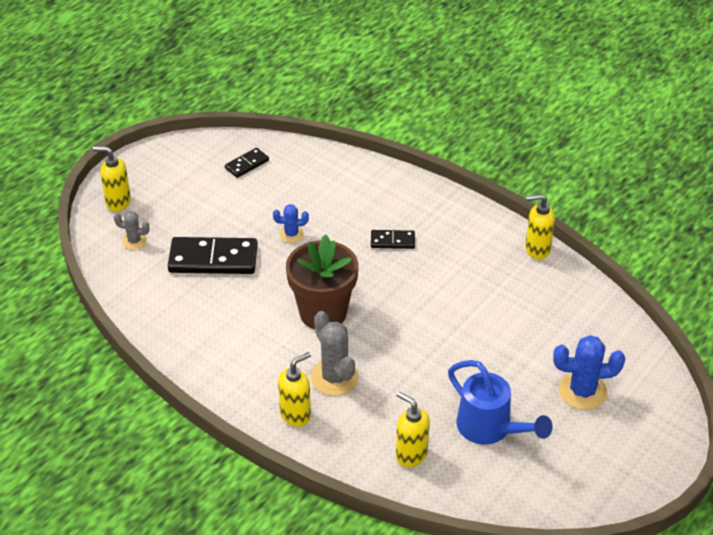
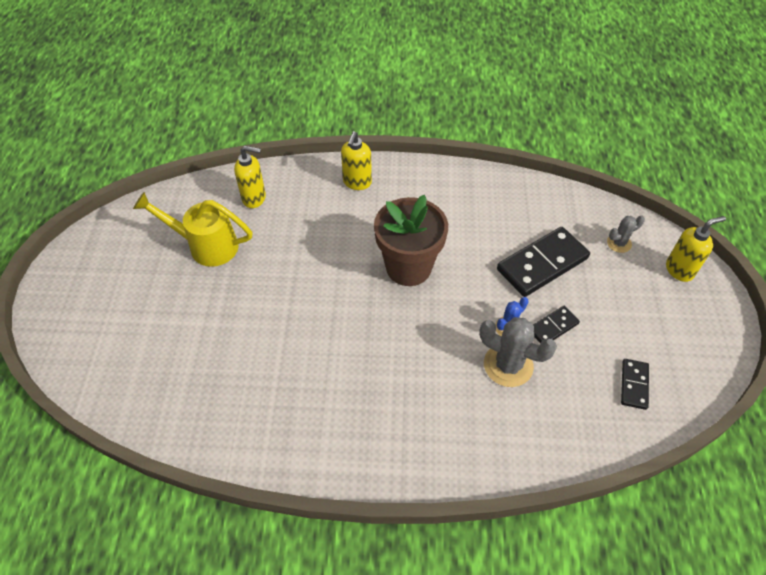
camera: 145 degrees right, 10 degrees up
(334, 377) = (353, 222): grey cactus -> grey cactus (508, 365)
(392, 241) = (413, 377): black domino -> black domino (553, 327)
(490, 428) = (206, 246): blue watering can -> yellow watering can
(536, 249) = (262, 458): yellow soap dispenser -> none
(582, 391) = (143, 317): blue cactus -> none

